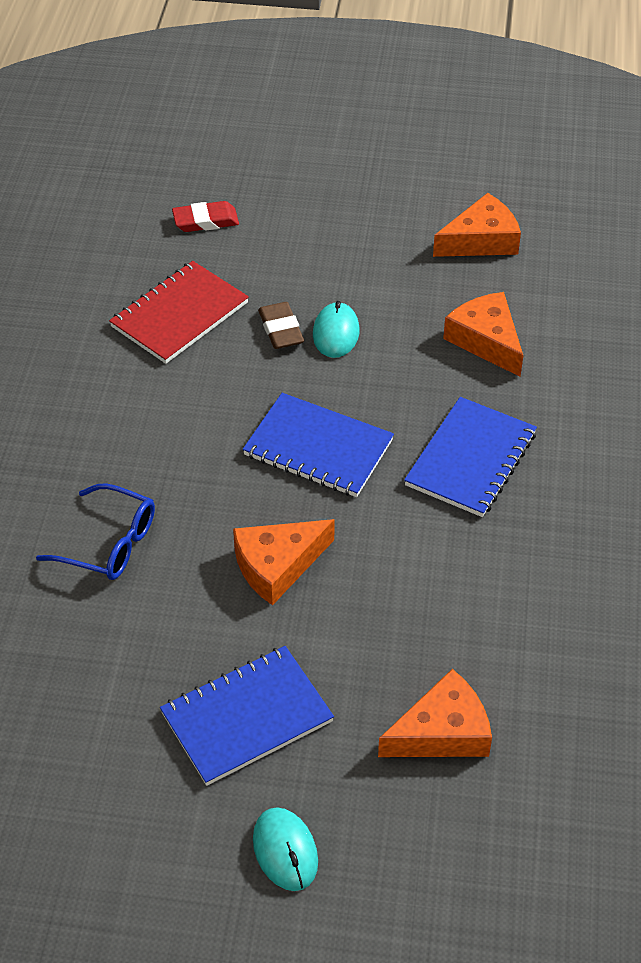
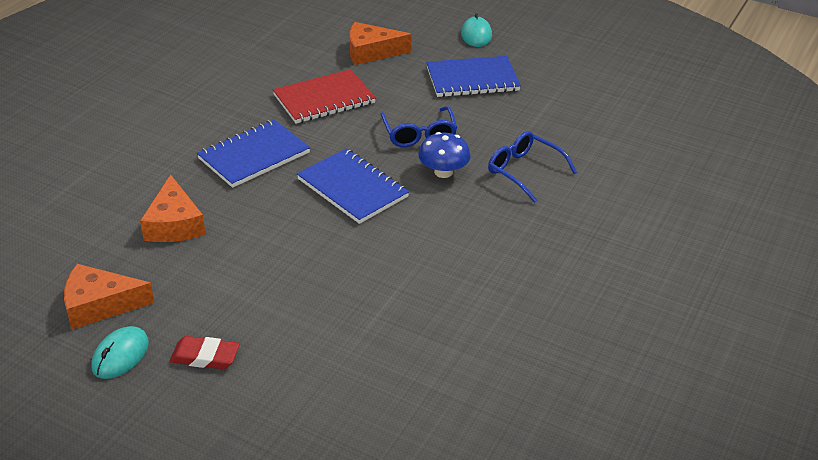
camera: 160 degrees left, 10 degrees down
(179, 315) = (407, 313): red notebook -> red notebook (324, 99)
(205, 221) = (337, 403): red eraser -> red eraser (205, 356)
(216, 509) = (443, 172): none -> blue mushroom
(277, 566) = (419, 134): orange cheese -> blue glasses
(281, 329) = (328, 276): brown eraser -> none
(336, 333) = (285, 261): turquoise mouse -> turquoise mouse (120, 355)

